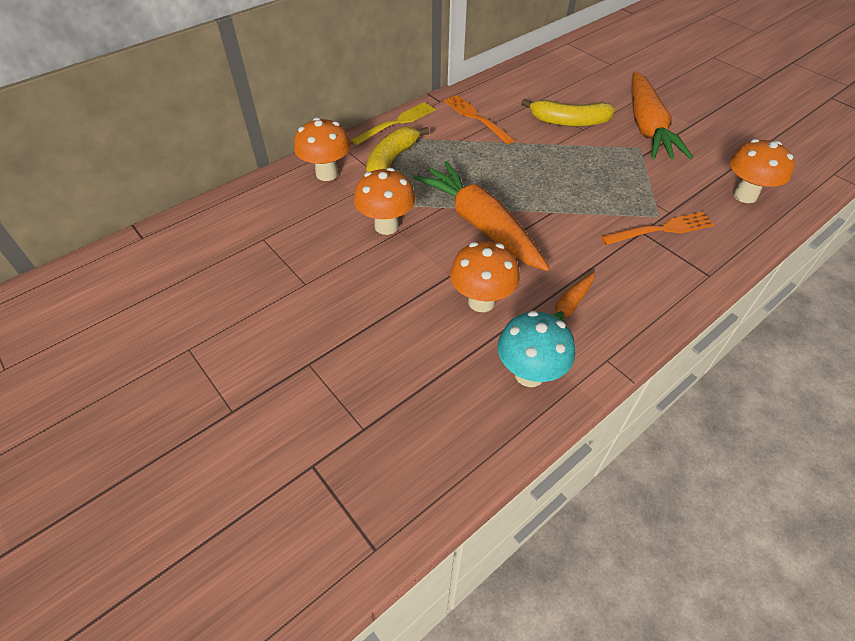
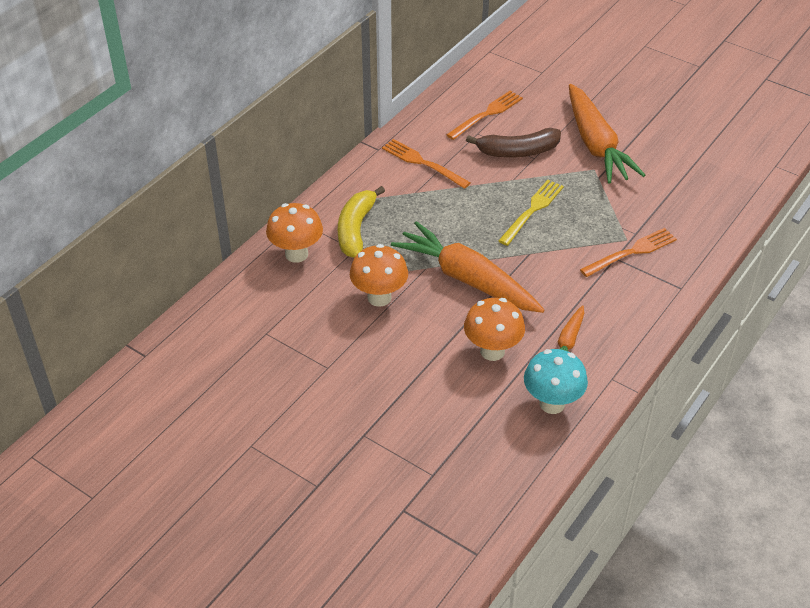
camera: 15 degrees left, 5 degrees down
(397, 122) = (343, 183): yellow fork -> yellow fork (532, 210)
(549, 88) = (487, 114): none -> orange fork
(569, 122) = (518, 152): yellow banana -> brown banana
(744, 195) = (699, 204): orange mushroom -> none

